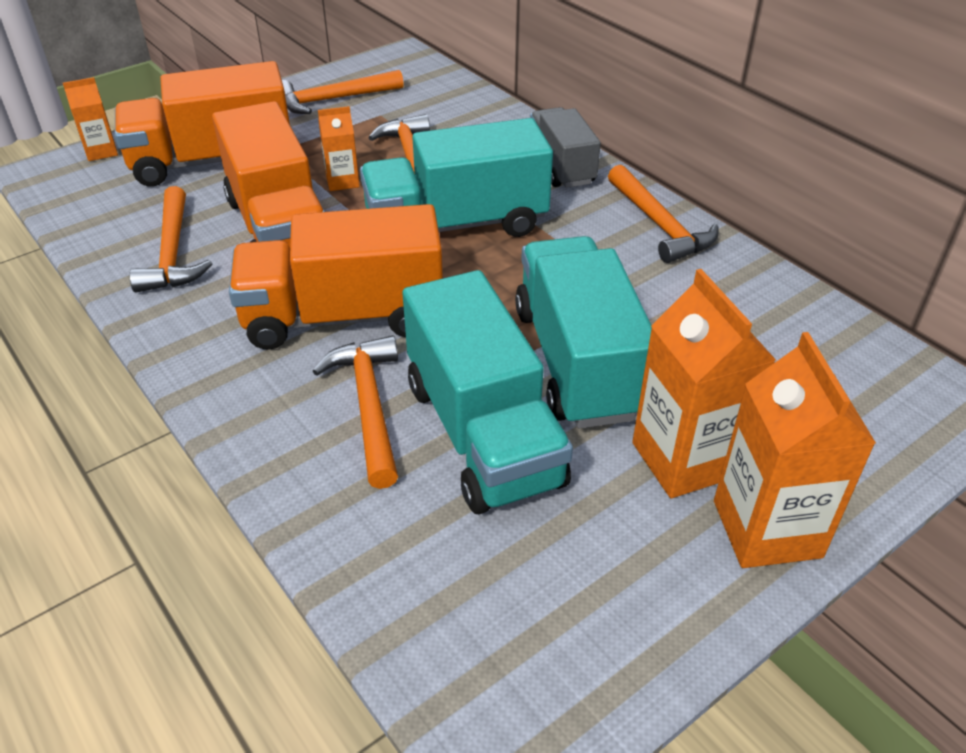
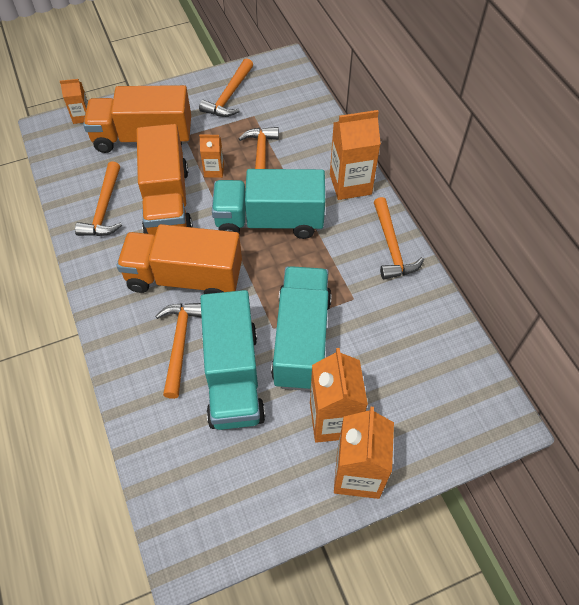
camera: 15 degrees right, 15 degrees up
(333, 99) = (229, 96): orange hammer -> orange hammer turned 60 degrees counterclockwise
(561, 166) = (350, 184): grey truck -> orange carton

